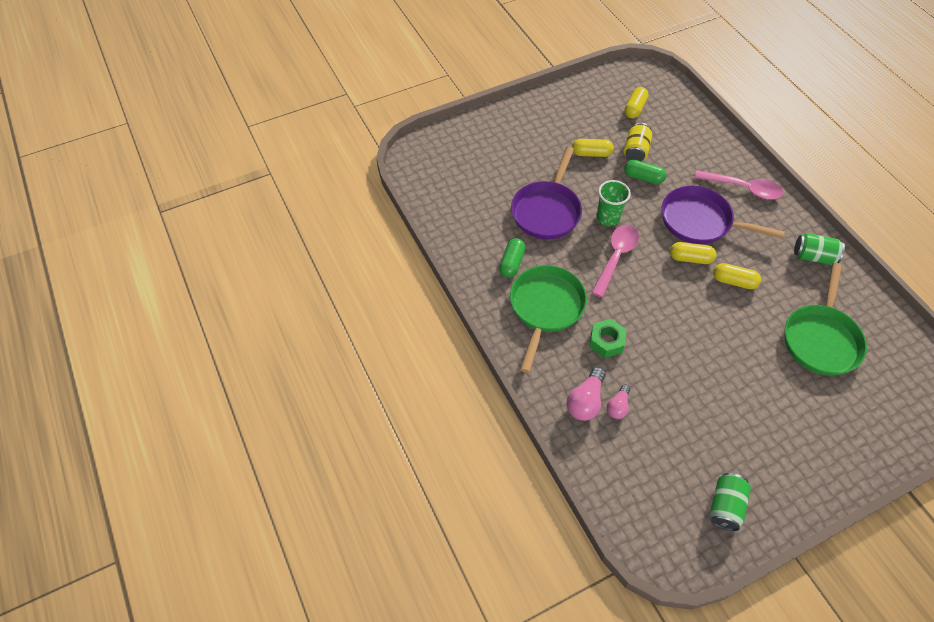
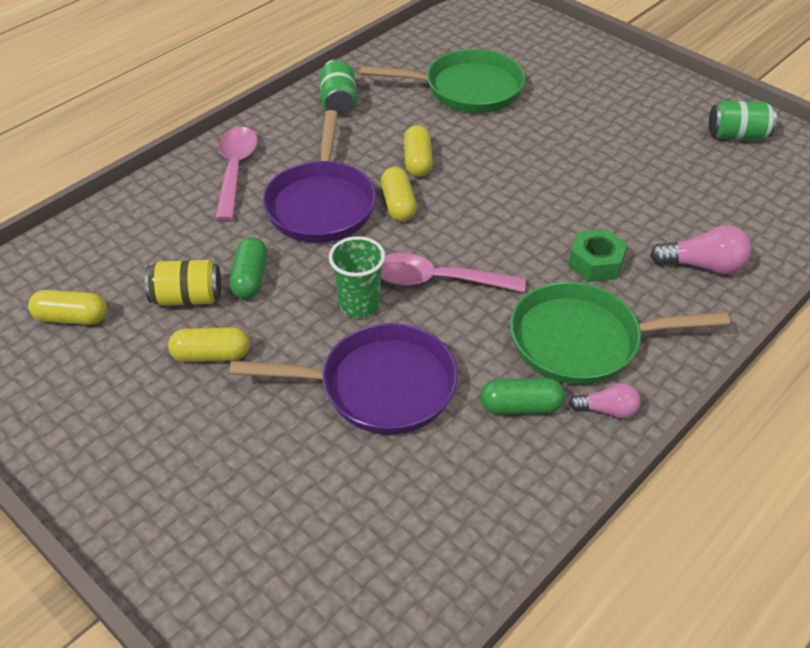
camera: 110 degrees left, 10 degrees down
(591, 153) = (211, 355): yellow capsule -> yellow capsule turned 75 degrees counterclockwise
(618, 406) = (685, 235): pink light bulb -> pink light bulb (607, 410)

